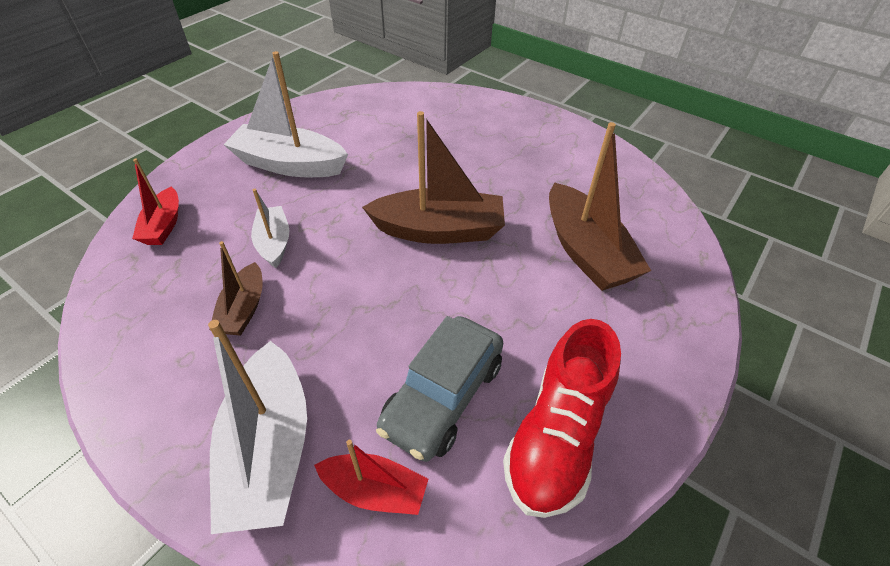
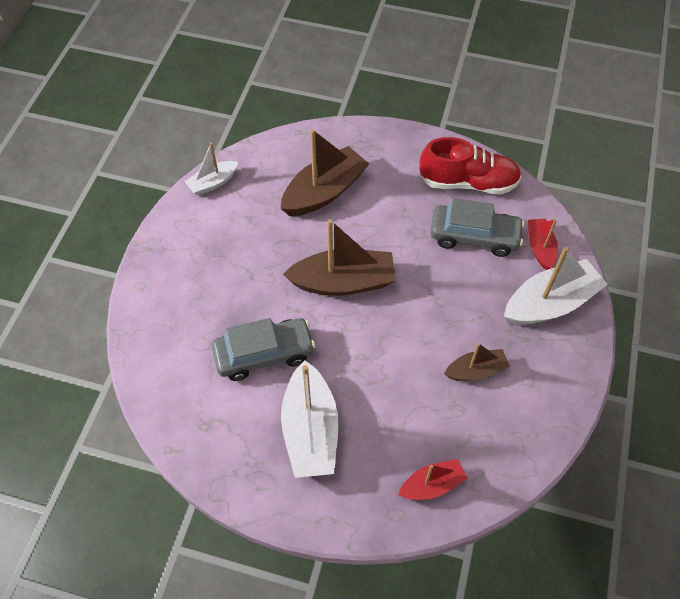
camera: 110 degrees left, 10 degrees up
(274, 243) = (409, 387): white boat -> white boat (213, 183)
(387, 155) = (264, 354): none -> grey car
(439, 230) = (343, 282): brown boat -> brown boat turned 105 degrees clockwise

